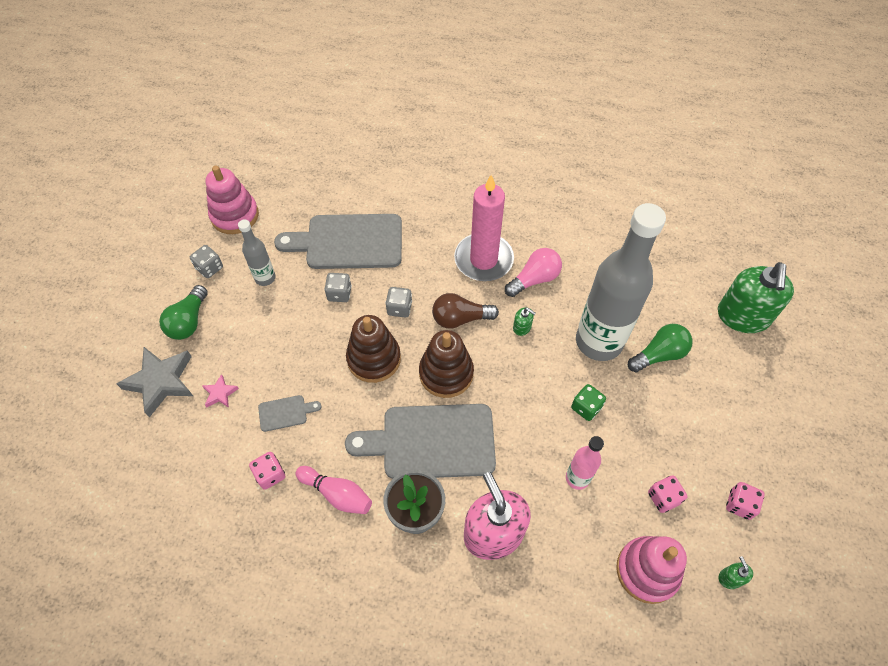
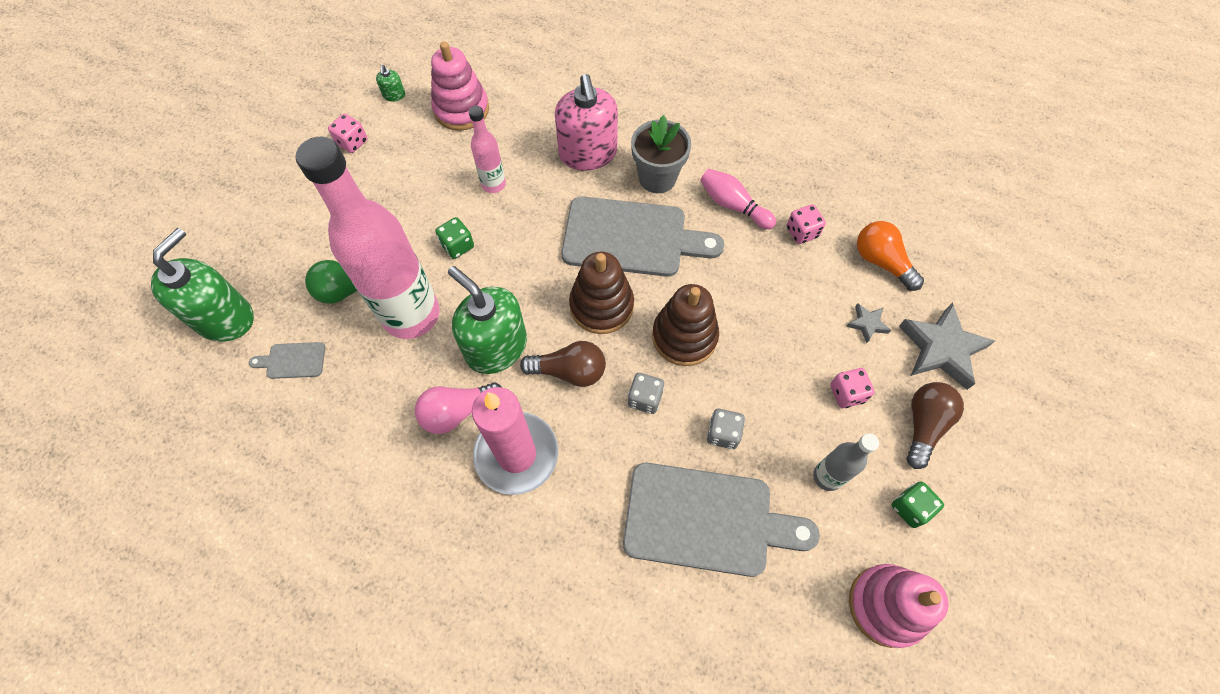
camera: 170 degrees left, 5 degrees up
(189, 321) = (923, 425): green light bulb -> brown light bulb
(198, 455) = (881, 262): none -> orange light bulb
(209, 268) = (910, 508): grey dice -> green dice
(220, 393) = (867, 324): pink star -> grey star
(285, 413) = (789, 290): grey cutting board -> grey cutting board (292, 360)
(522, 327) = (496, 347): green soap dispenser -> green soap dispenser, size x2.49
(599, 341) = (411, 315): grey bottle -> pink bottle
(663, 498) = (419, 157): pink dice -> pink dice (847, 393)

